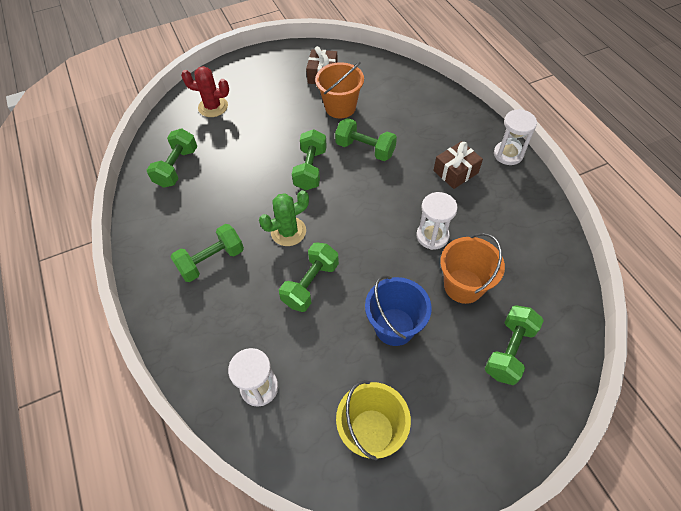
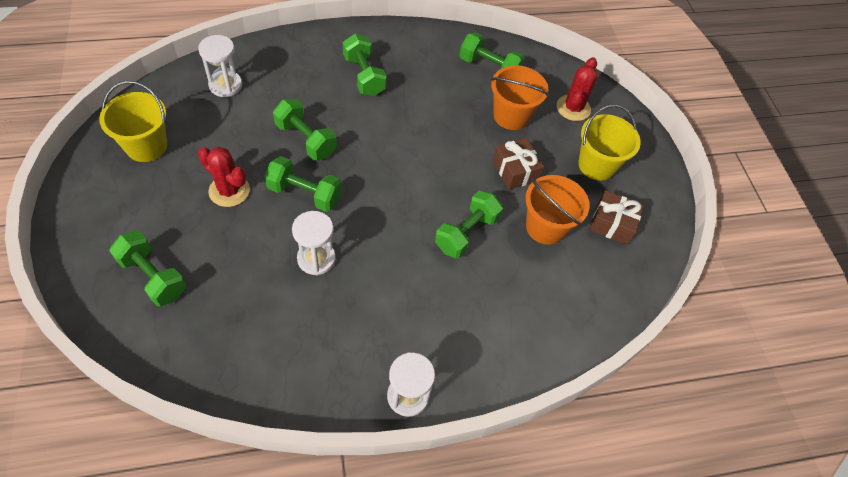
camera: 95 degrees right, 0 degrees up
(270, 87) = (596, 165): none -> yellow bucket
(288, 231) = (374, 136): green cactus -> none
(310, 169) = (452, 173): green dumbbell -> green dumbbell (304, 194)
(394, 326) = (229, 191): blue bucket -> red cactus
(455, 172) = (399, 318): brown gift -> brown gift (515, 171)
(463, 286) = (242, 265): orange bucket -> orange bucket (511, 116)

